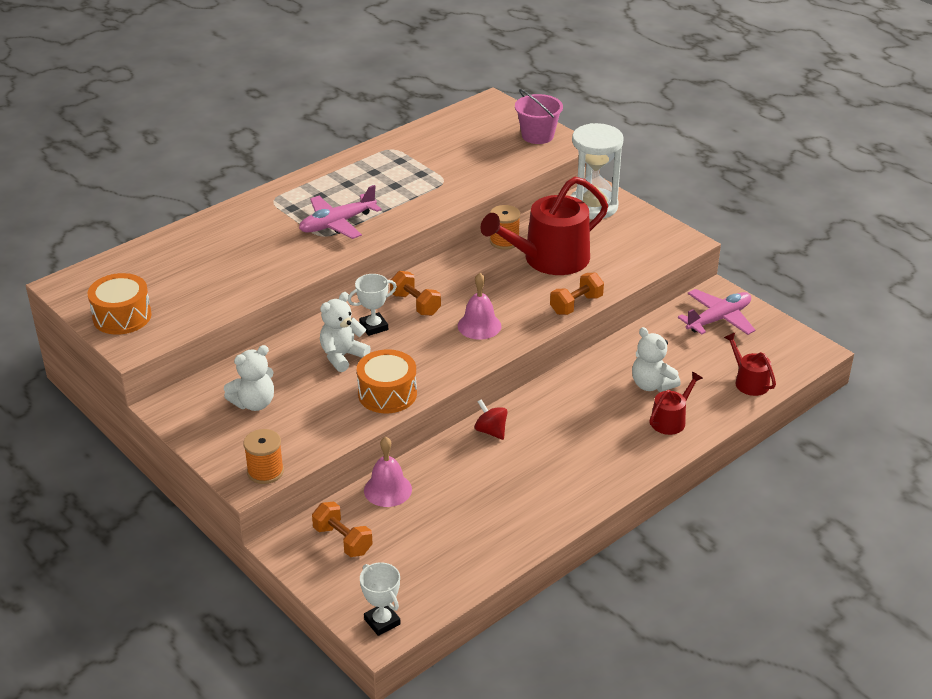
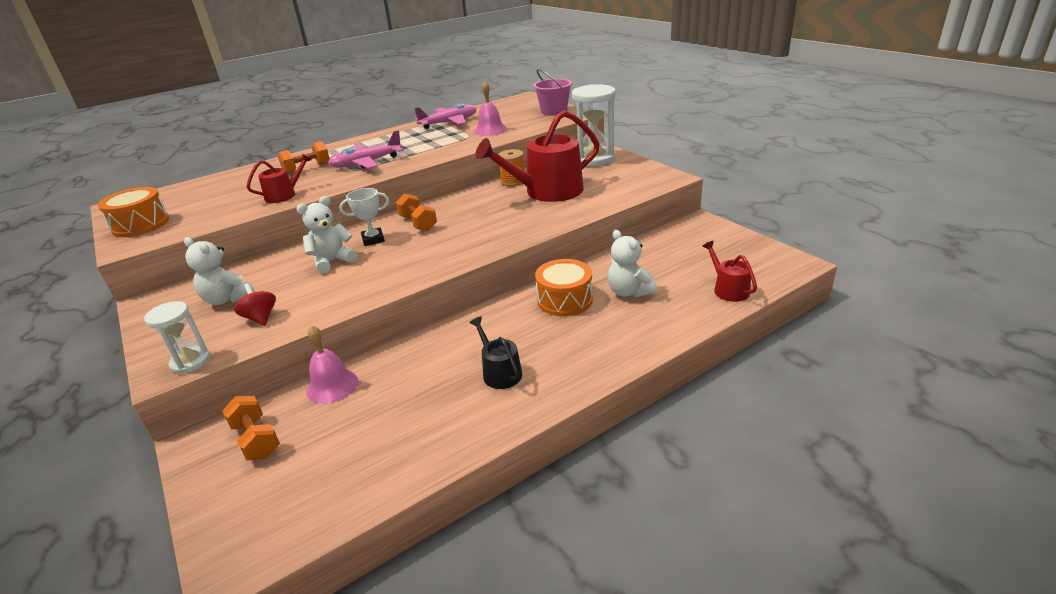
camera: 10 degrees right, 5 degrees down
(254, 403) = (227, 299): white teddy bear -> white teddy bear turned 60 degrees clockwise
(265, 471) = (190, 361): orange spool -> white hourglass
(382, 622) = (241, 549): white trophy -> none
(387, 394) = (354, 291): orange drum -> orange drum (564, 300)
(479, 326) = (467, 237): pink bell -> pink bell (490, 130)
(491, 431) = (459, 331): red spinning top -> red spinning top (261, 318)
(544, 472) = (499, 372): none -> black watering can
(576, 305) = (561, 221): orange dumbbell -> orange dumbbell (307, 169)
(670, 420) = (644, 323): red watering can -> red watering can (284, 195)
(718, 319) = (700, 240): pink plane -> pink plane (449, 123)

